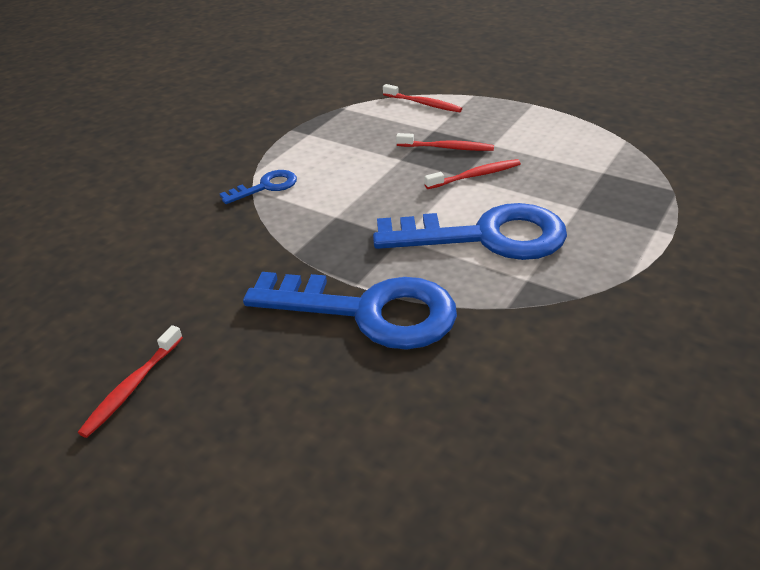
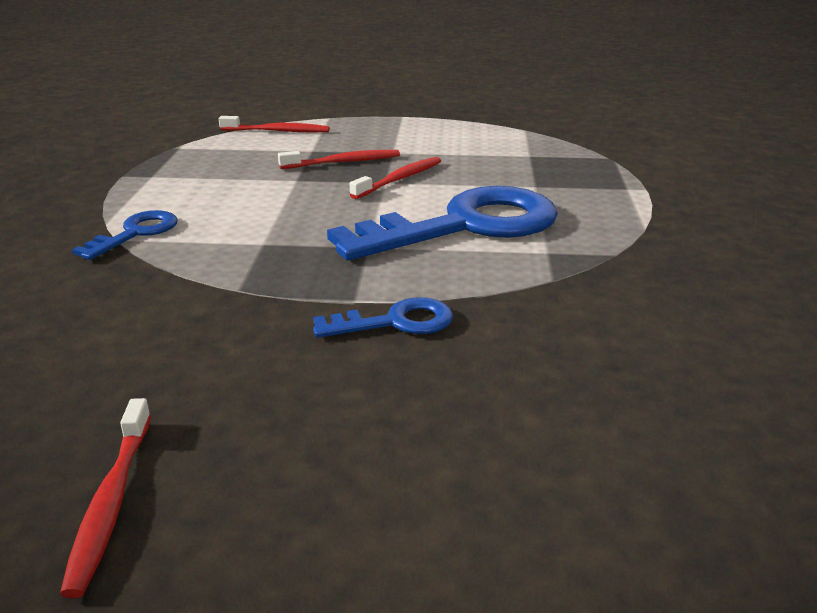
camera: 30 degrees left, 10 degrees down
(368, 311) = (395, 322): blue key -> blue key, size x0.47

